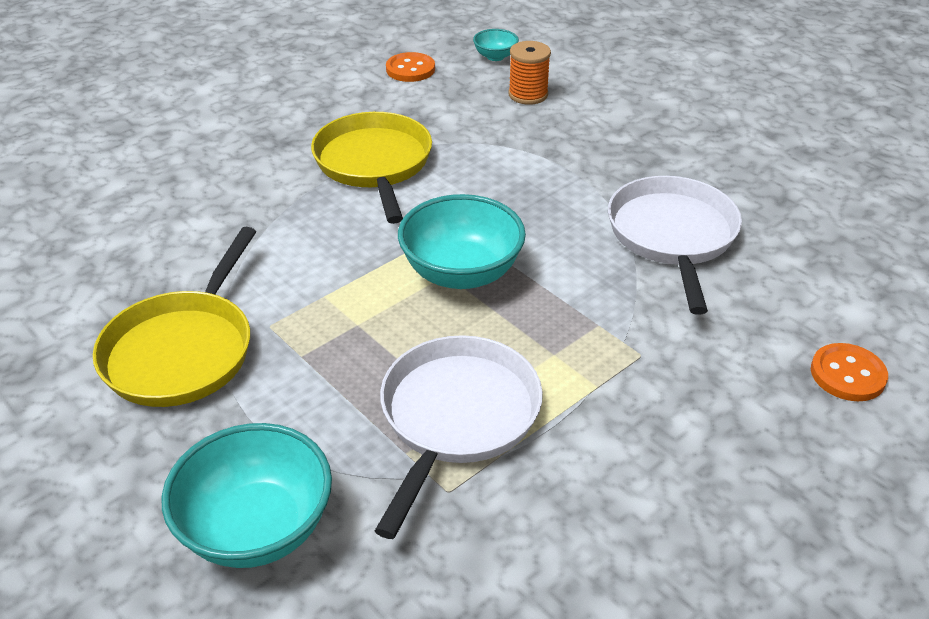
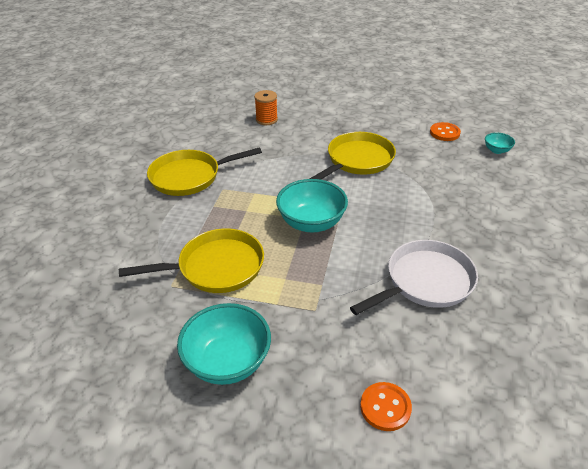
camera: 55 degrees right, 0 degrees up
(257, 528) = (114, 244): turquoise bowl -> turquoise bowl (228, 362)
(456, 417) = (216, 267): white pan -> yellow pan
(528, 95) = (479, 176): orange spool -> orange spool (266, 120)

